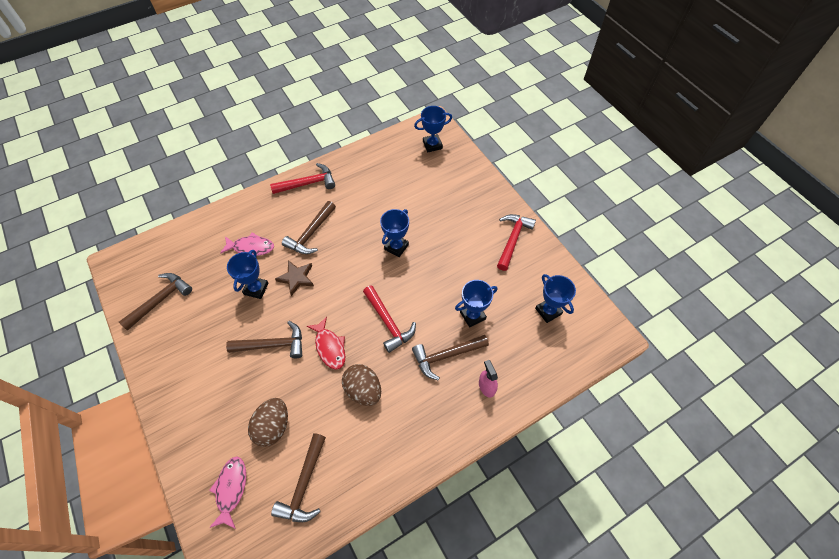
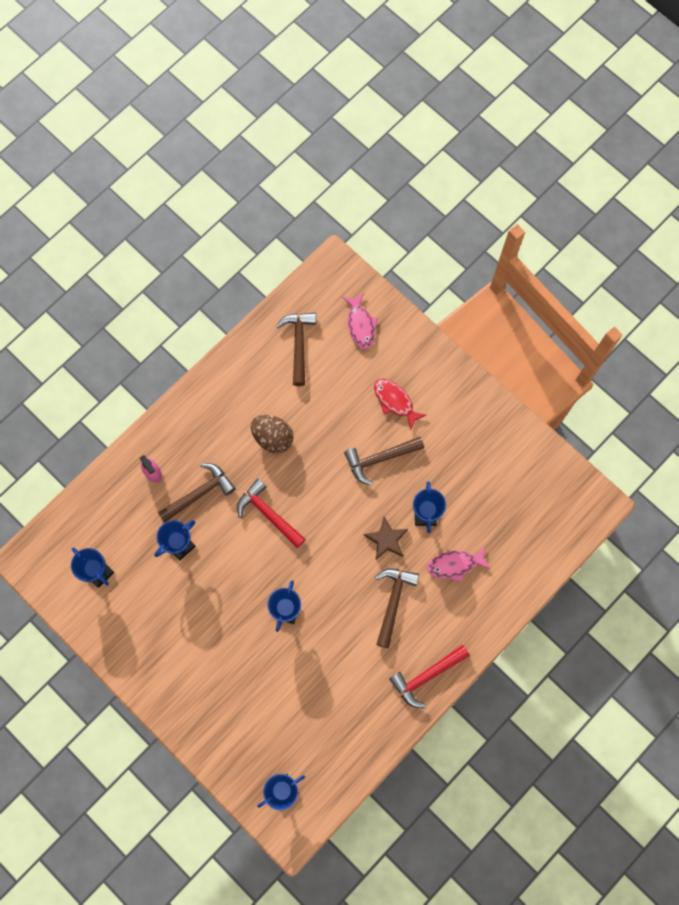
camera: 165 degrees right, 15 degrees up
(160, 300) = (521, 475): brown hammer -> none
(273, 426) = (346, 383): brown egg -> none
(330, 347) = (321, 471): red fish -> red fish (395, 401)
(512, 240) = (151, 658): red hammer -> none

